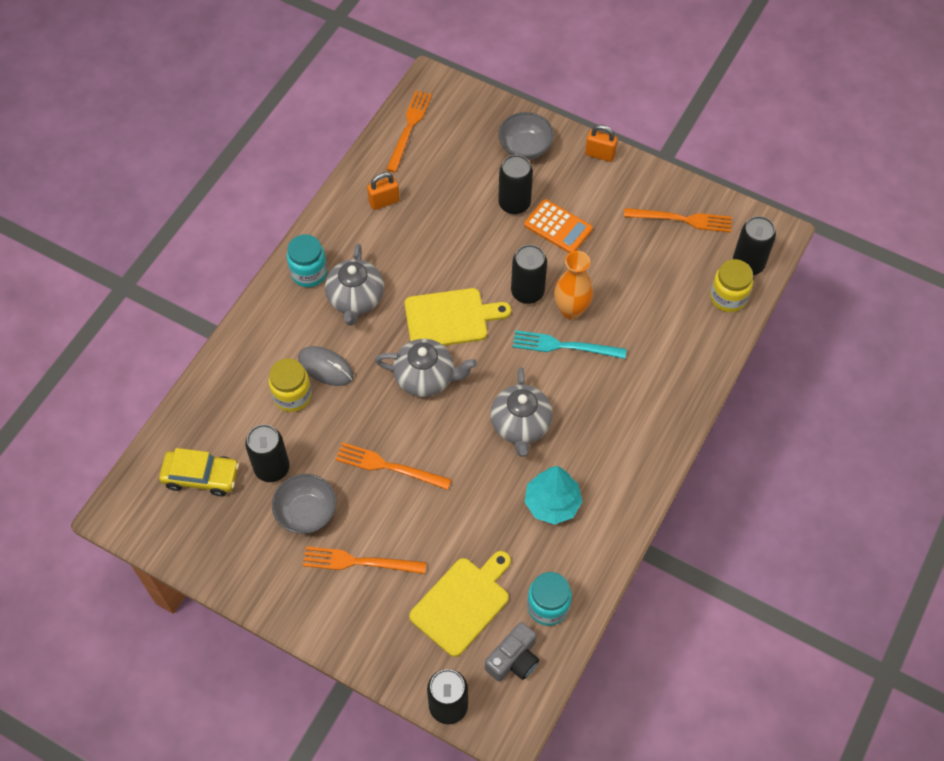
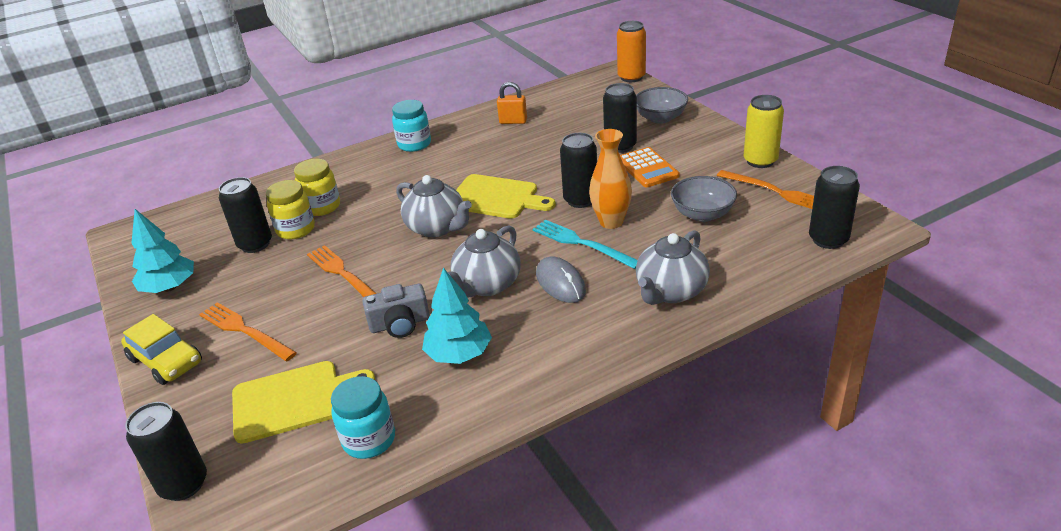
camera: 35 degrees right, 25 degrees down
(201, 476) = (201, 232): yellow car -> yellow car (166, 361)
(241, 550) = (169, 287): none -> turquoise tree
(306, 513) = (245, 281): grey bowl -> grey bowl (702, 214)
(325, 367) = (365, 198): grey mouse -> grey mouse (560, 283)
(355, 299) = (432, 167): grey teapot -> grey teapot (670, 292)
(409, 128) = (573, 90): orange fork -> none
(455, 87) = (631, 77): none -> orange can
(514, 659) = (288, 472): grey camera -> grey camera (400, 324)
(600, 154) = (726, 135): orange padlock -> none
(647, 182) = (760, 161): none -> yellow can
(728, 297) = (786, 257): yellow jar -> yellow jar (296, 229)

